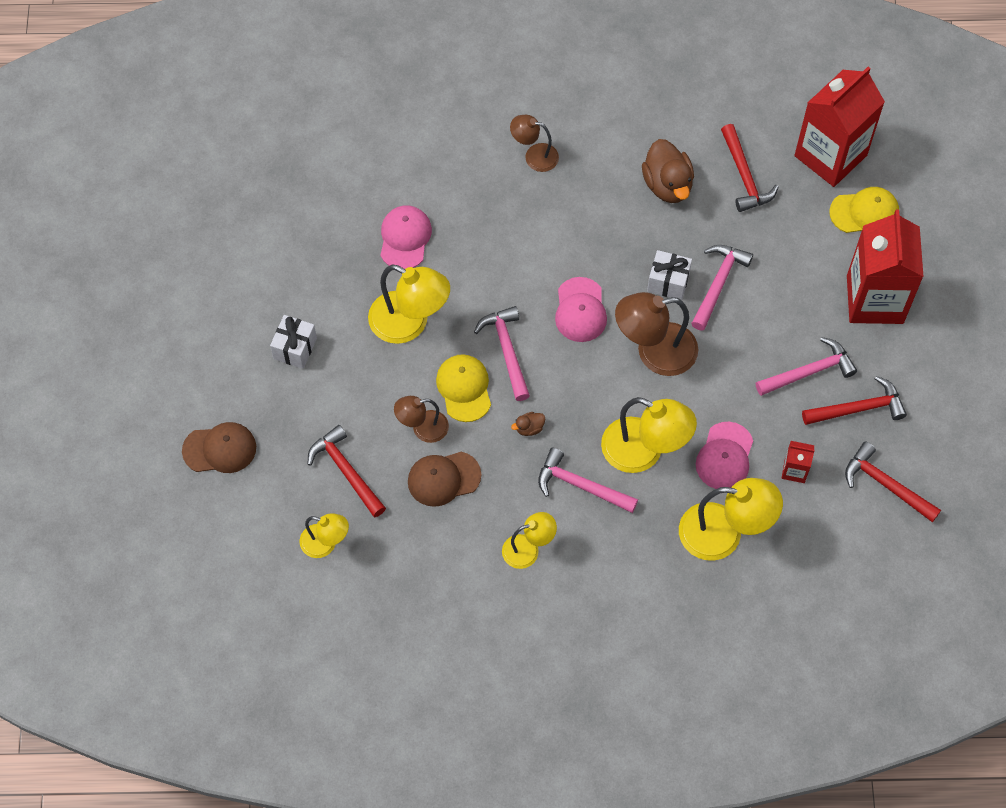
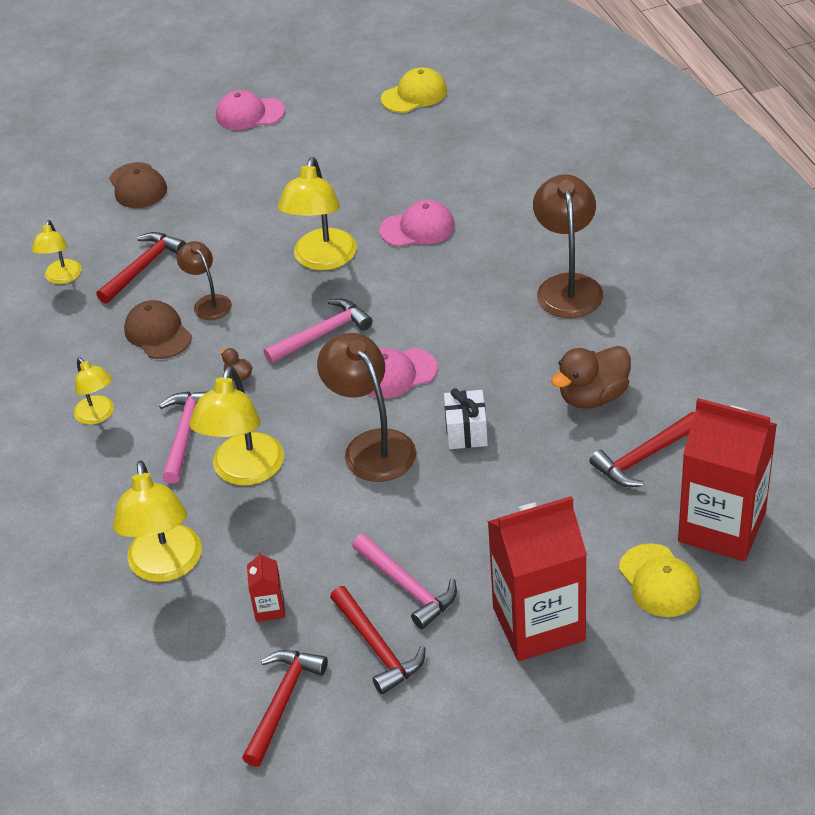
camera: 75 degrees right, 20 degrees down
(295, 348) = (261, 197): white gift -> none
(464, 388) = (265, 317): yellow cap -> yellow cap (414, 95)
(534, 156) = (567, 286): brown lamp -> brown lamp, size x1.71
(718, 283) = (486, 474): pink hammer -> none
(724, 456) = (264, 540): pink cap -> pink cap (249, 114)

